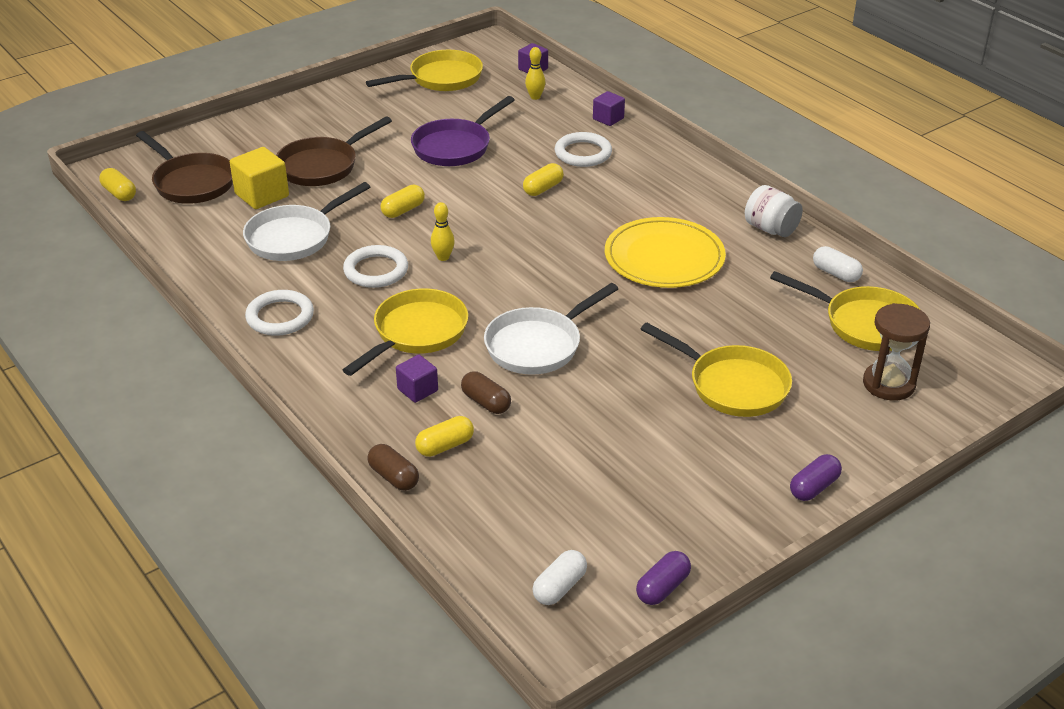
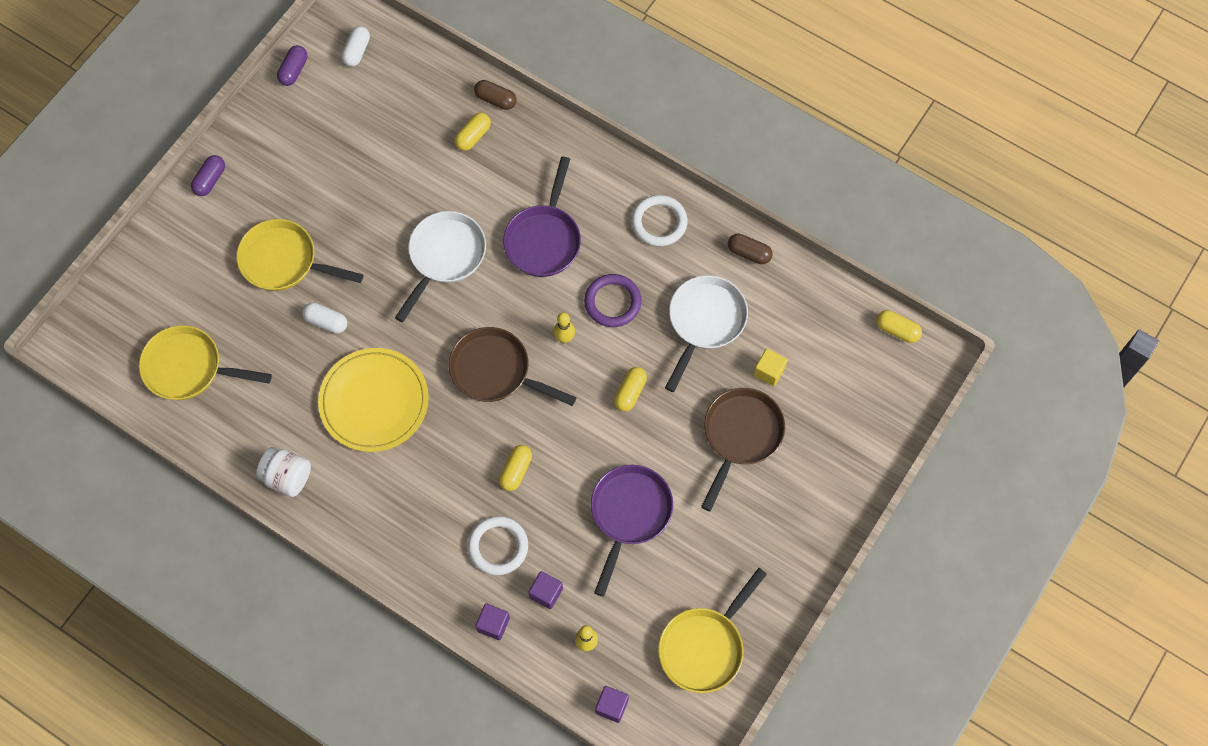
camera: 160 degrees right, 30 degrees up
(191, 182) = (844, 368): brown pan -> brown pan (495, 371)
(262, 195) = (769, 371): yellow cube -> yellow cube, size x0.62
(376, 270) = (612, 302): white ring -> purple ring
(416, 333) = (544, 239): yellow pan -> purple pan
(417, 390) = (516, 181): purple cube -> purple cube (546, 593)
(486, 402) = (461, 185): brown capsule -> brown capsule (749, 253)
(836, 273) = (220, 429): white capsule -> white capsule (326, 322)
(888, 384) = (165, 301): brown hourglass -> none

